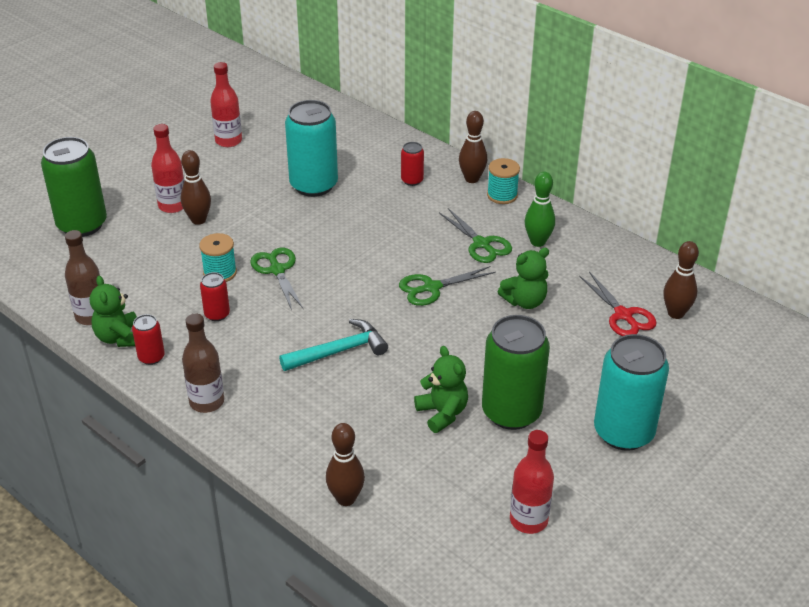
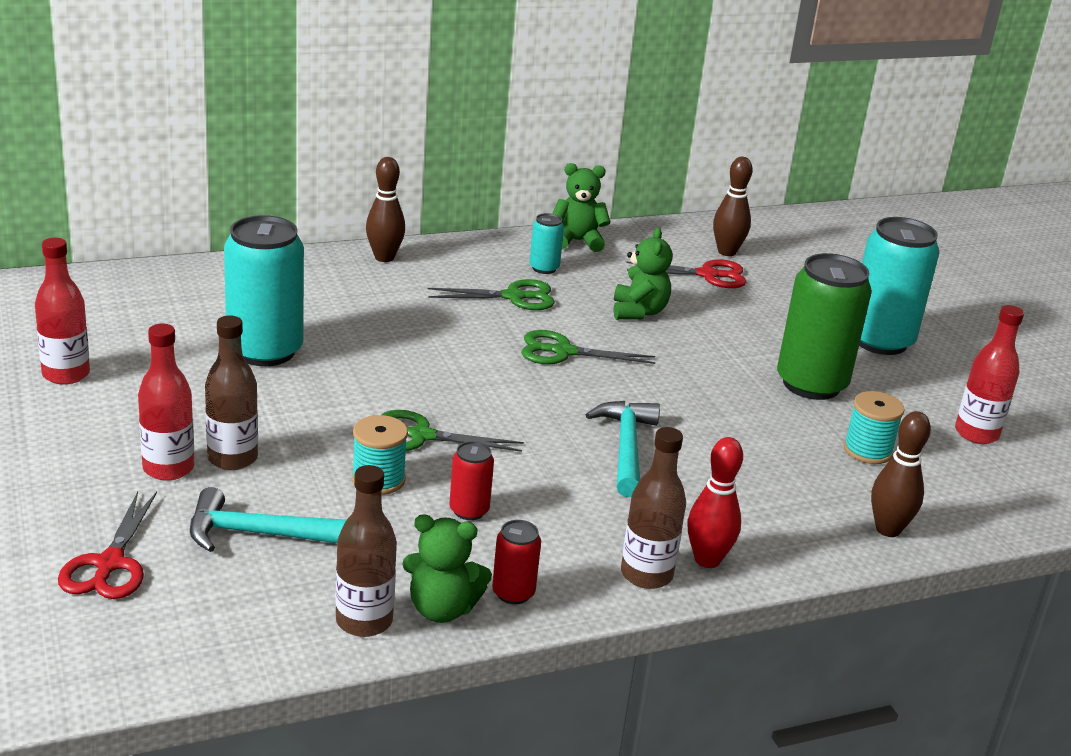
camera: 65 degrees left, 10 degrees down
(82, 225) = (109, 564): green can -> red scissors
(139, 256) = (260, 534): none -> turquoise hammer
(198, 220) = (232, 458): brown bowling pin -> brown bottle
(241, 422) = (707, 560): none -> red bowling pin
(412, 180) = (340, 289): red can -> none
(431, 288) = (563, 352): green scissors -> green scissors turned 90 degrees clockwise
(442, 413) = (785, 422): green teddy bear -> green teddy bear (577, 241)
(502, 195) = (437, 254): turquoise spool -> turquoise spool (867, 450)
(537, 242) = (544, 268): green bowling pin -> turquoise can

